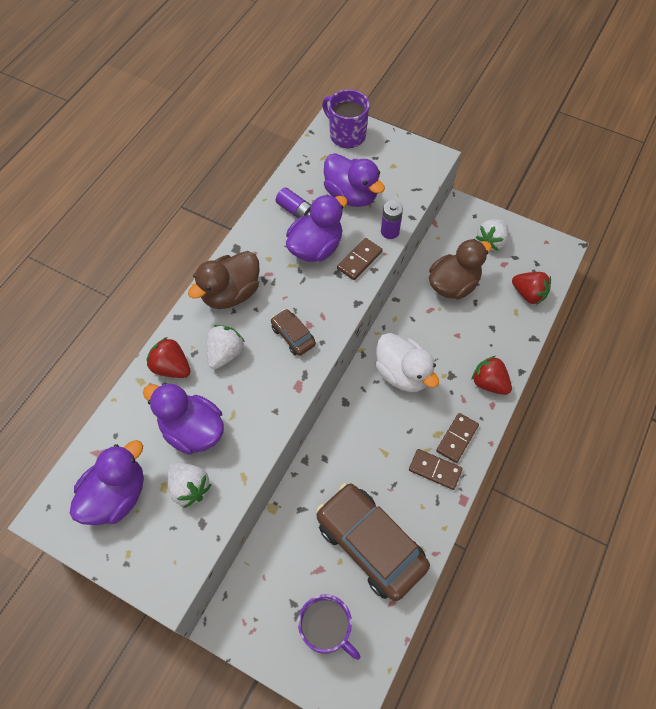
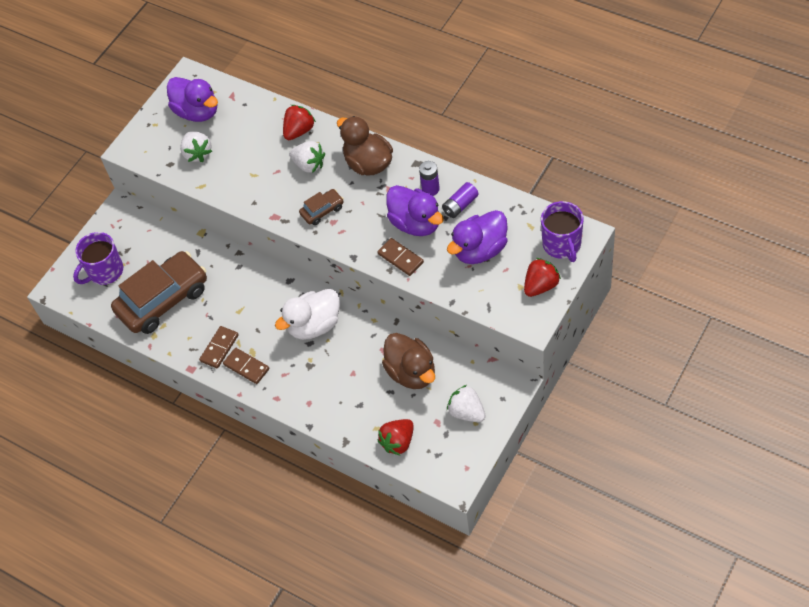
camera: 100 degrees right, 5 degrees down
(189, 487) = (197, 154): white strawberry -> white strawberry turned 75 degrees counterclockwise
(192, 430) = (243, 150): purple duck -> none
(346, 135) = (562, 245): purple mug -> purple mug turned 120 degrees clockwise
(390, 231) = (434, 283): purple battery -> purple battery (430, 189)
(489, 383) = (299, 397): red strawberry -> red strawberry (541, 286)

